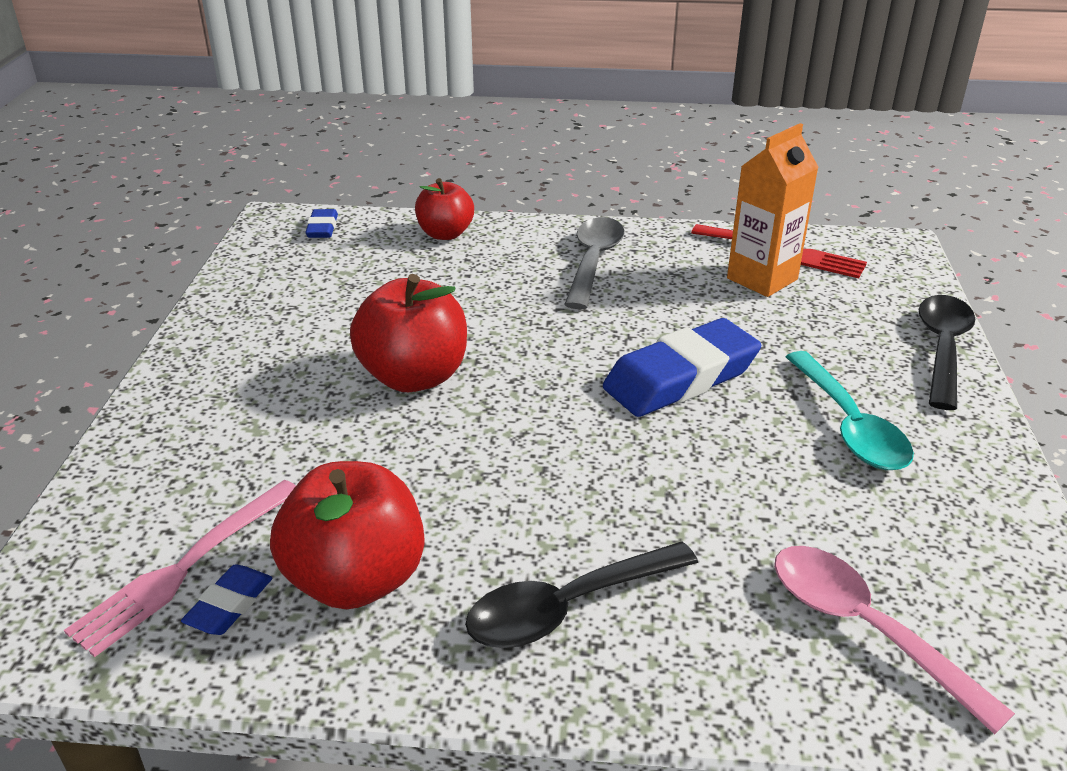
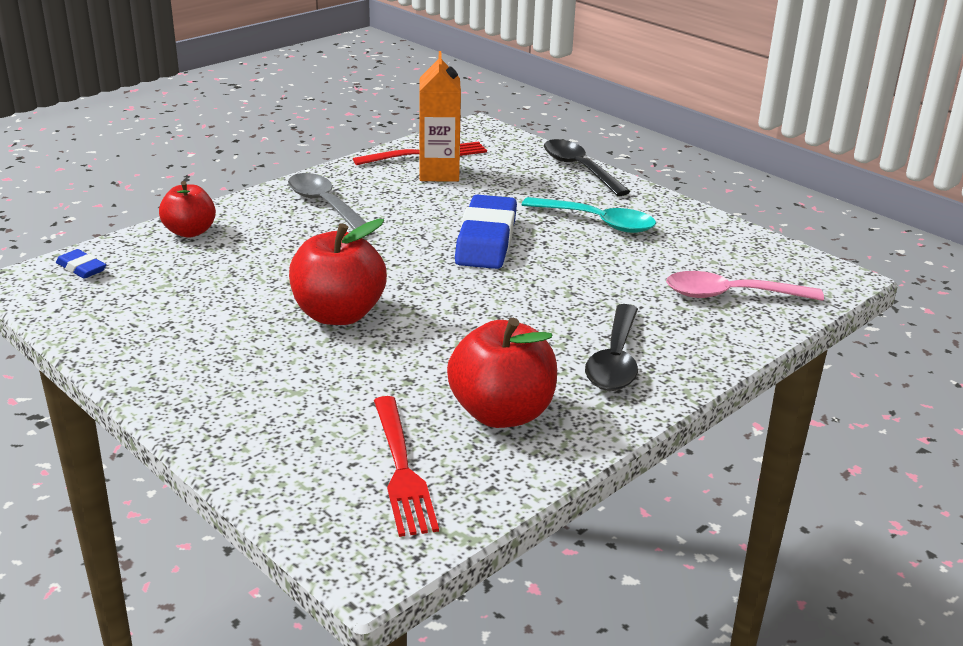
camera: 50 degrees left, 5 degrees down
(185, 567) = (402, 469): pink fork -> red fork
(229, 605) = (461, 465): blue eraser -> none

